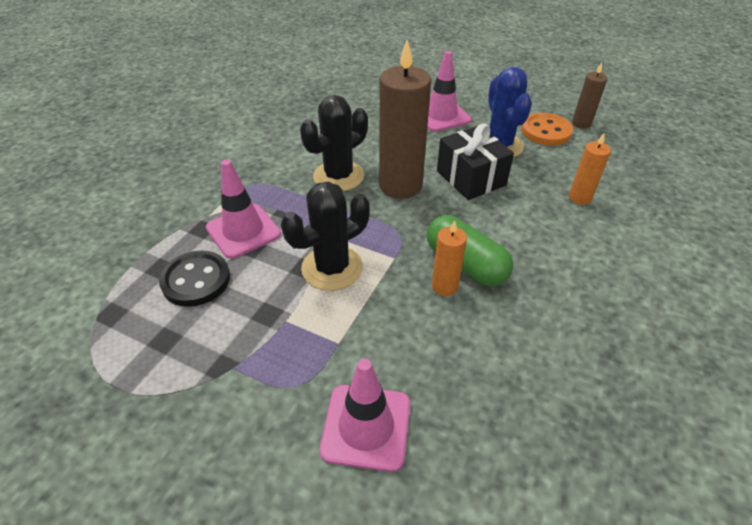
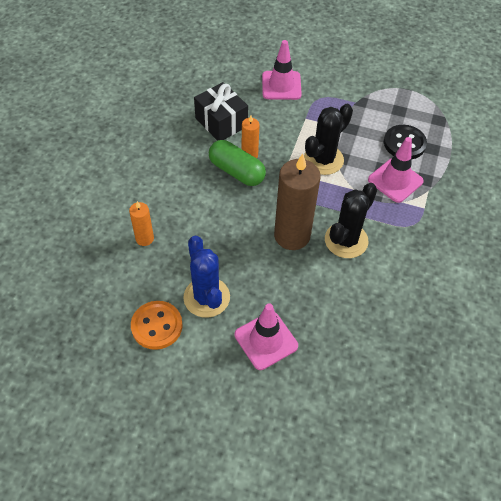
camera: 170 degrees right, 10 degrees up
(471, 178) = (233, 251): black gift -> black gift (221, 122)
(581, 123) = (116, 344): brown candle -> none

